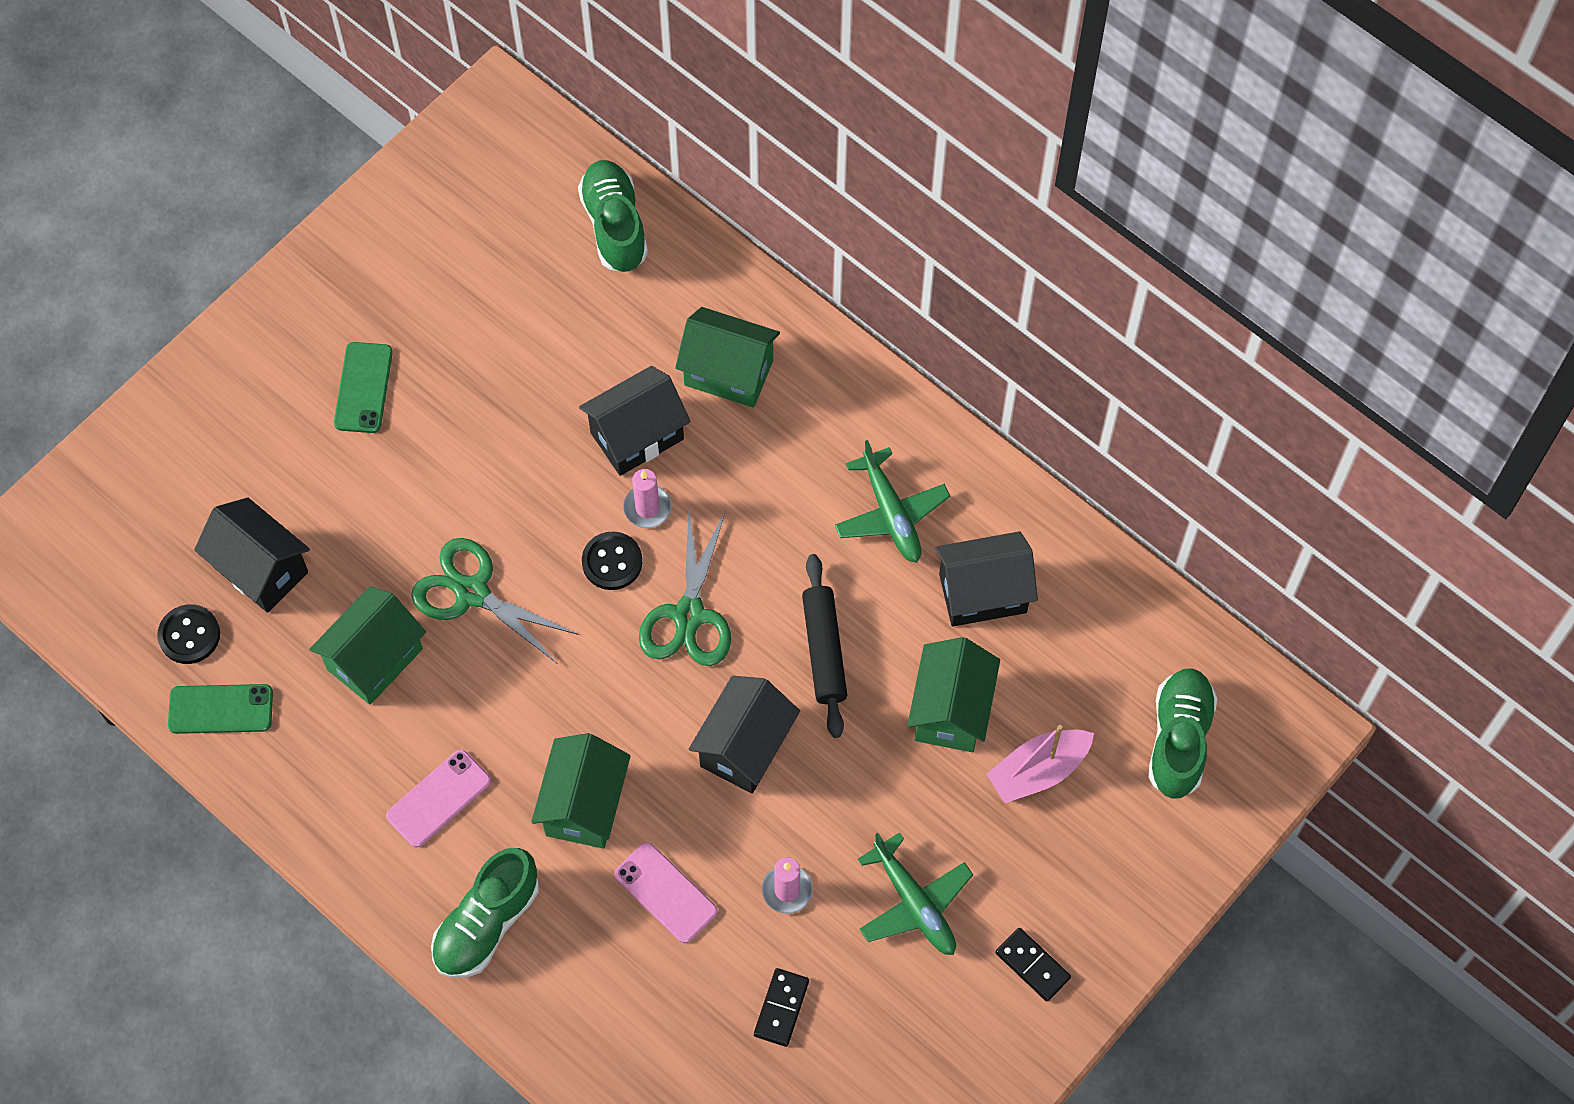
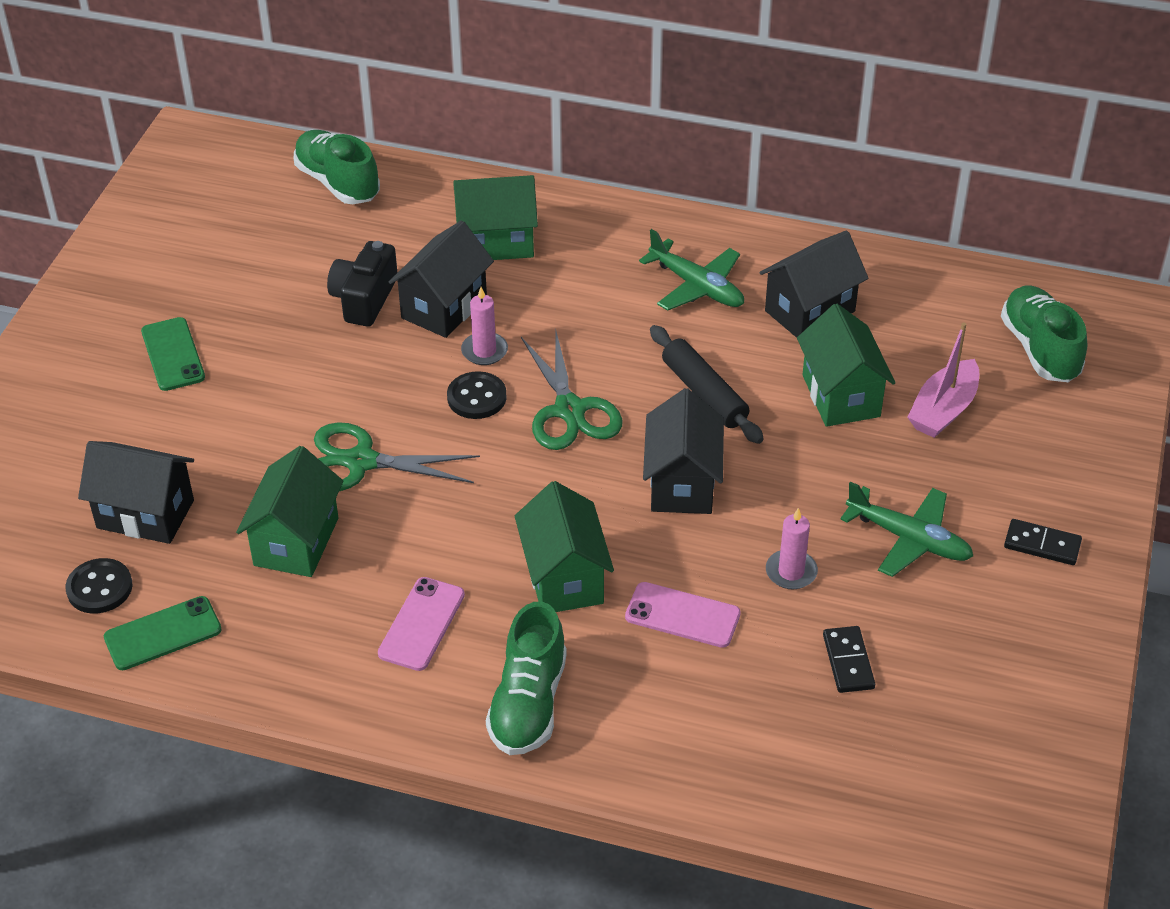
camera: 25 degrees left, 20 degrees down
(568, 393) = (364, 299): none -> black camera

